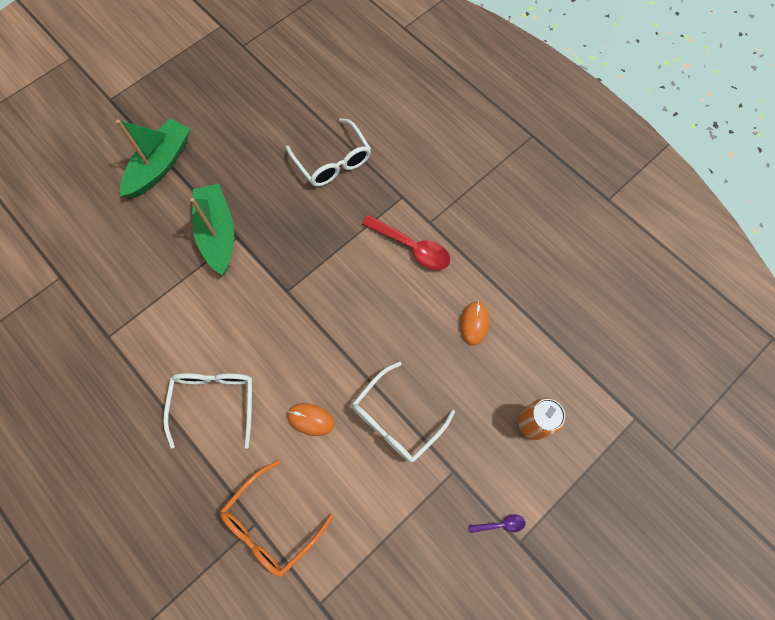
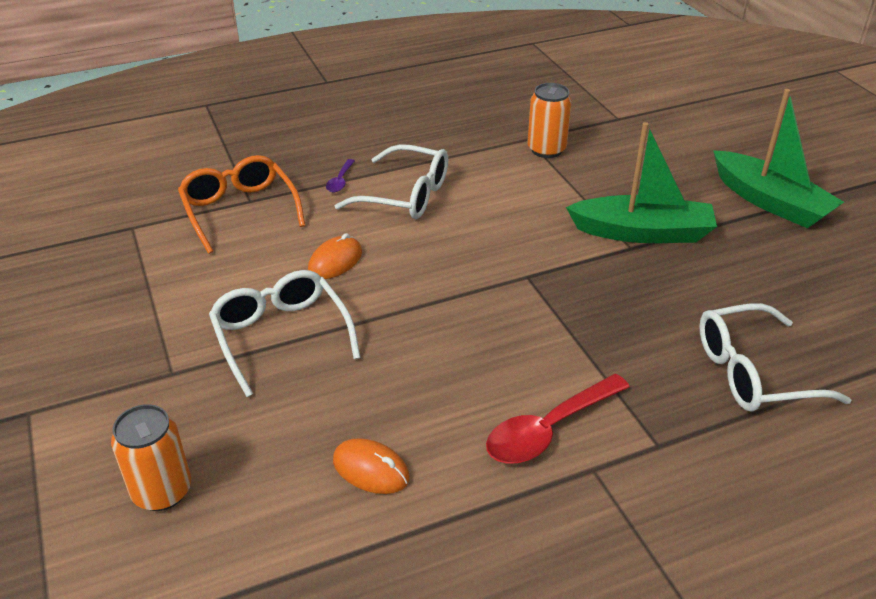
camera: 110 degrees right, 30 degrees down
(122, 318) = (546, 149): none -> orange can
(500, 524) = (66, 400): purple spoon -> purple spoon (340, 181)

